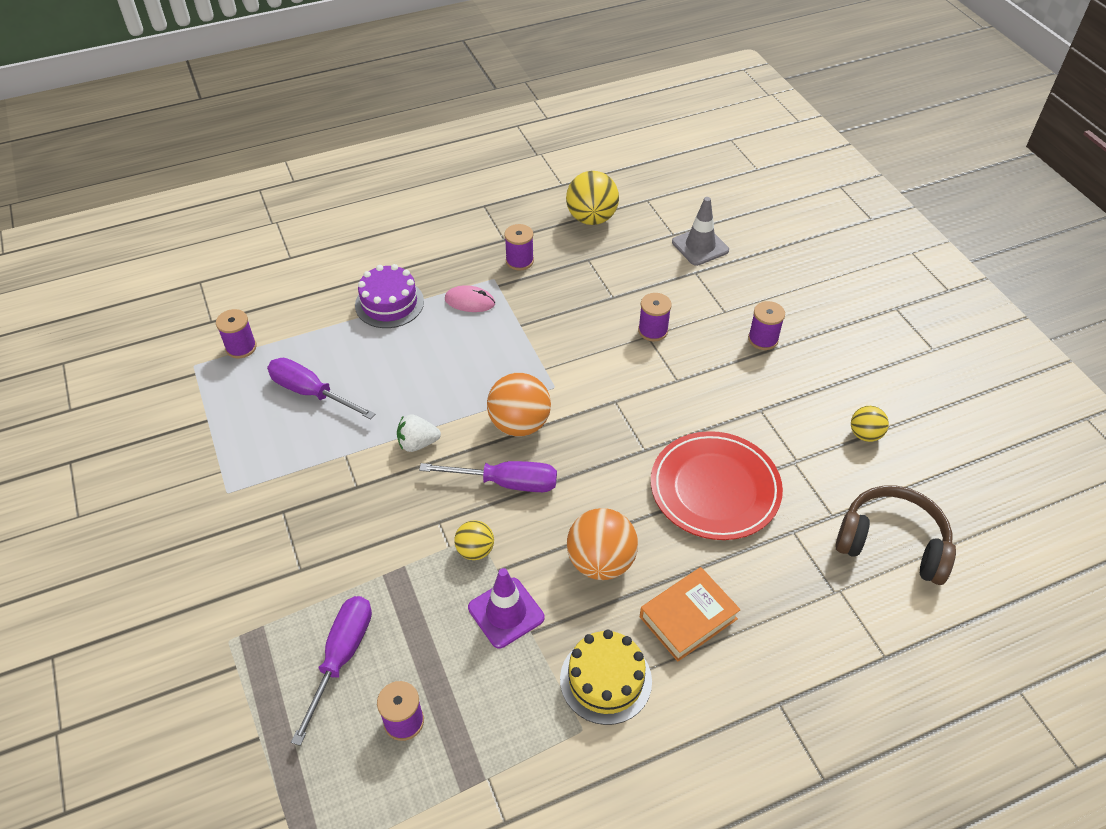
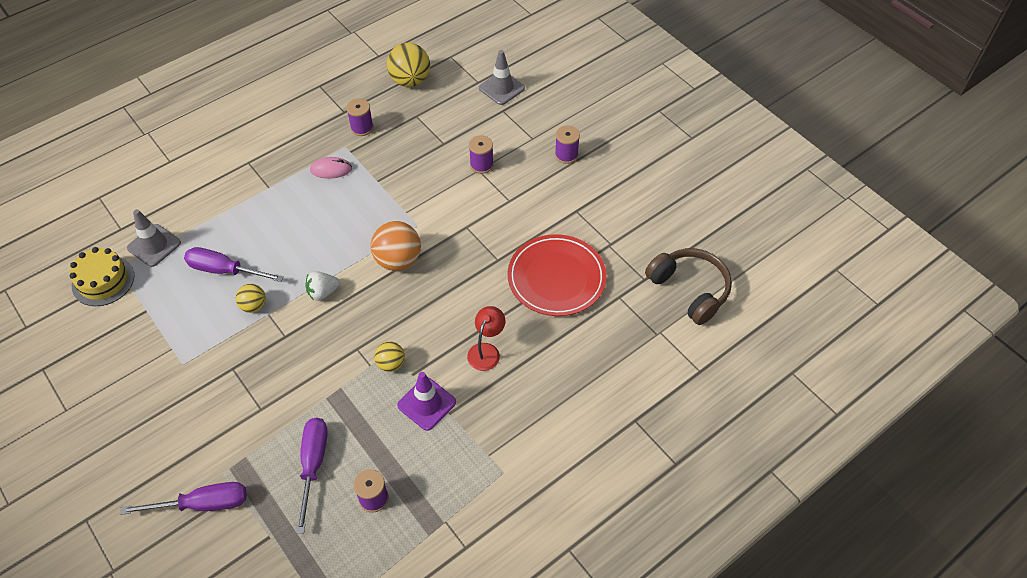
camera: 15 degrees left, 5 degrees up
(241, 347) = (154, 245): purple spool -> grey traffic cone
(389, 303) = (266, 184): purple cake -> none
(506, 483) = (400, 308): purple screwdriver -> purple screwdriver (203, 504)
(601, 562) = (486, 351): orange ball -> red lamp
(605, 680) = (511, 433): yellow cake -> yellow cake (103, 280)
(688, 618) = (559, 376): orange book -> none
(865, 434) = (655, 213): yellow ball -> yellow ball (254, 306)
(892, 543) = (689, 290): brown headphones -> brown headphones turned 45 degrees clockwise

